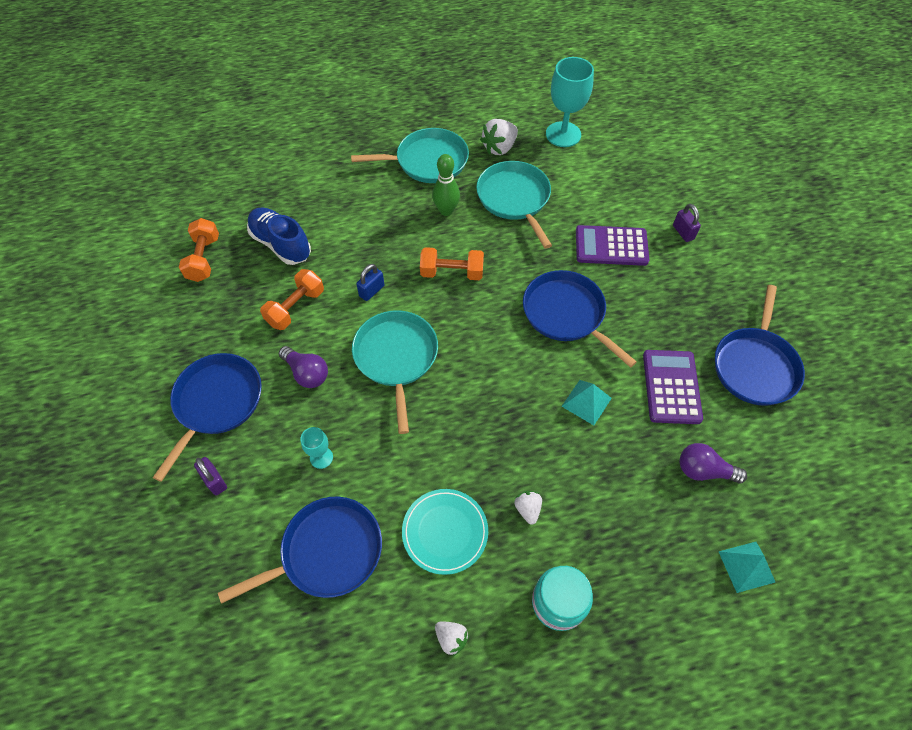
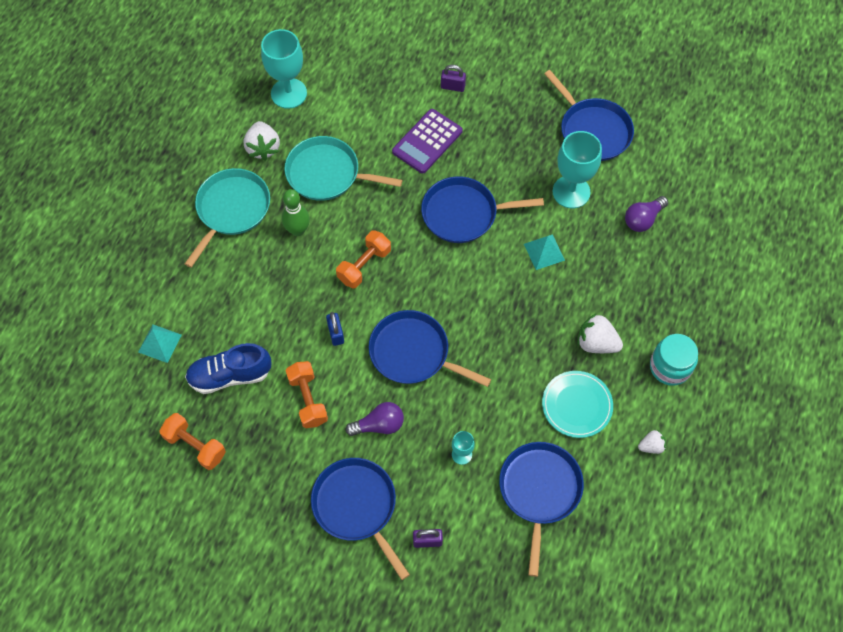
camera: 55 degrees left, 5 degrees up
(396, 358) = (413, 353): turquoise pan -> blue pan
(527, 509) = (596, 343): white strawberry -> white strawberry, size x1.71
(671, 387) = (571, 192): purple calculator -> turquoise goblet
(746, 566) = (718, 244): turquoise pyramid -> turquoise pyramid (159, 343)

